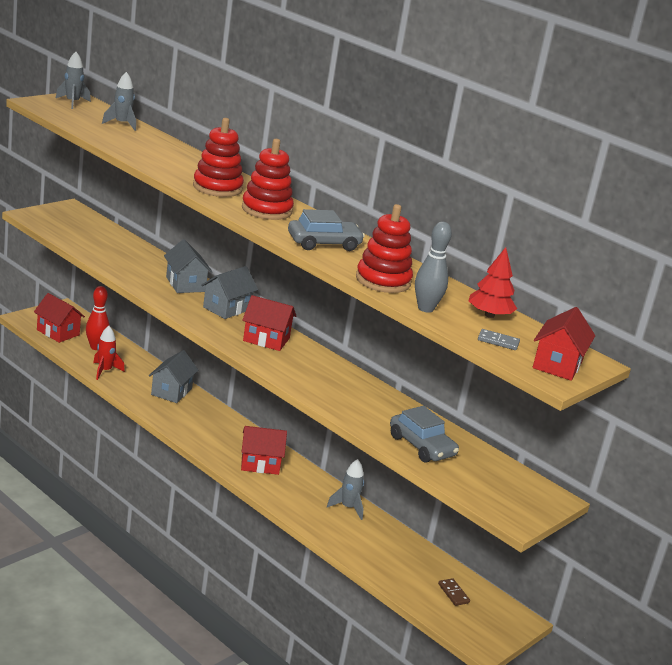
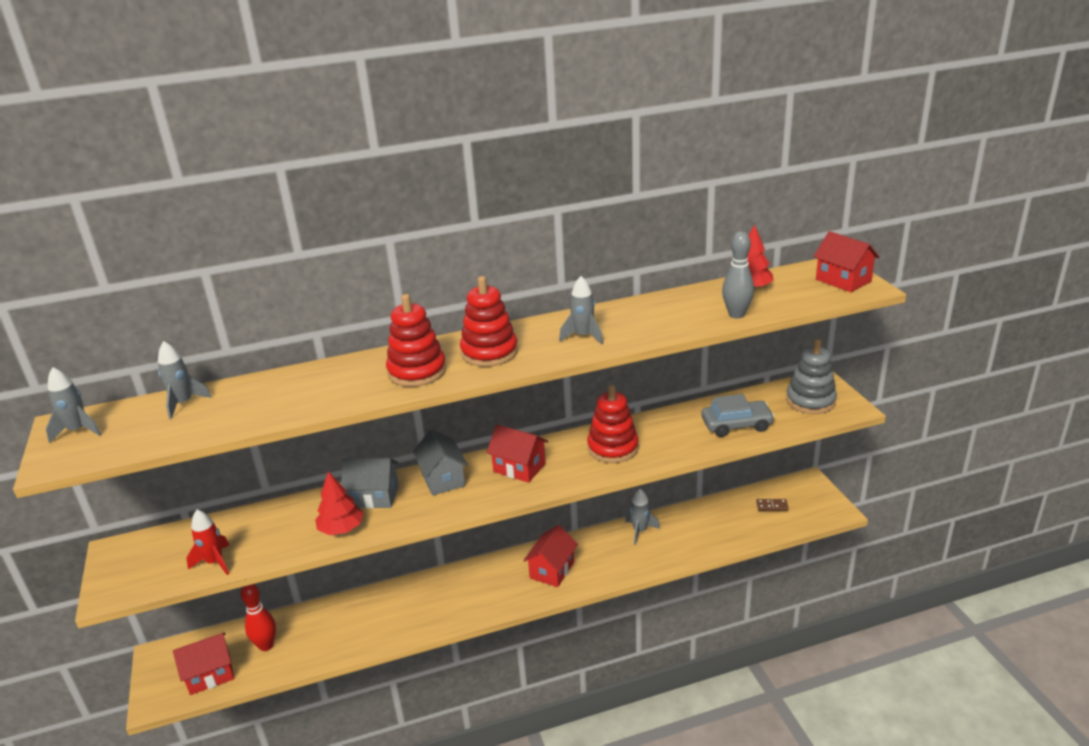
camera: 55 degrees left, 5 degrees up
(105, 371) = (321, 650): red rocket -> red rocket (214, 562)
(140, 278) = (341, 529): none -> red tree
(171, 391) = (393, 602): grey house -> none
(266, 339) = (519, 468): red house -> red house turned 75 degrees clockwise
(324, 243) = (583, 336): grey car -> grey rocket
(383, 281) = (675, 323): red stacking toy -> red stacking toy (612, 448)
(498, 341) = (802, 296): grey domino -> none
(507, 491) = (810, 401): none -> grey stacking toy

